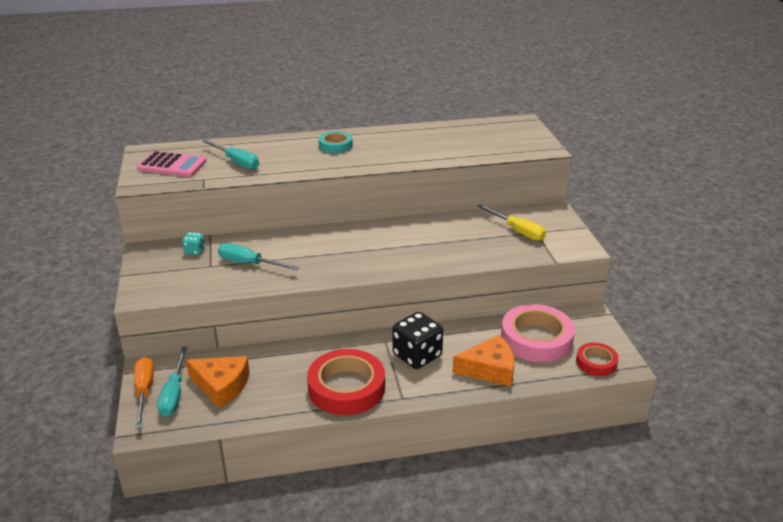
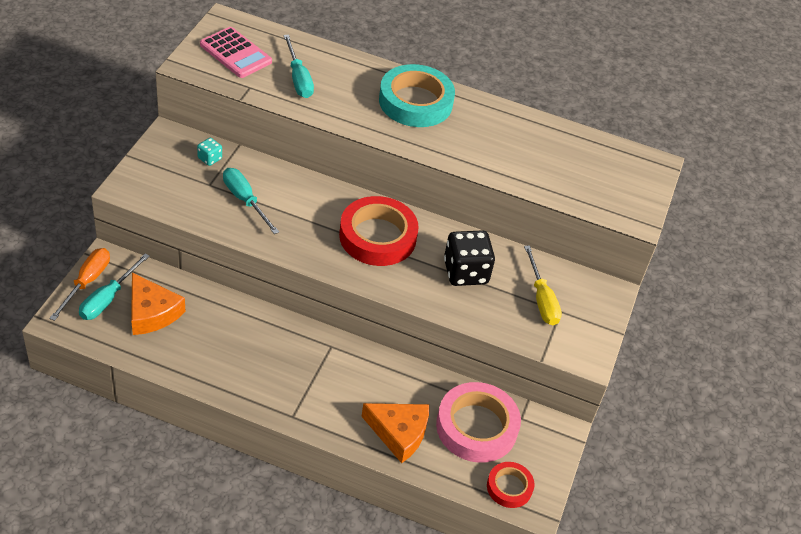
camera: 25 degrees right, 15 degrees up
(335, 145) = (415, 102): turquoise tape -> turquoise tape, size x1.84
(346, 388) = (253, 377): red tape -> red tape (377, 236)
(417, 355) = (345, 379): black dice -> black dice (465, 272)

